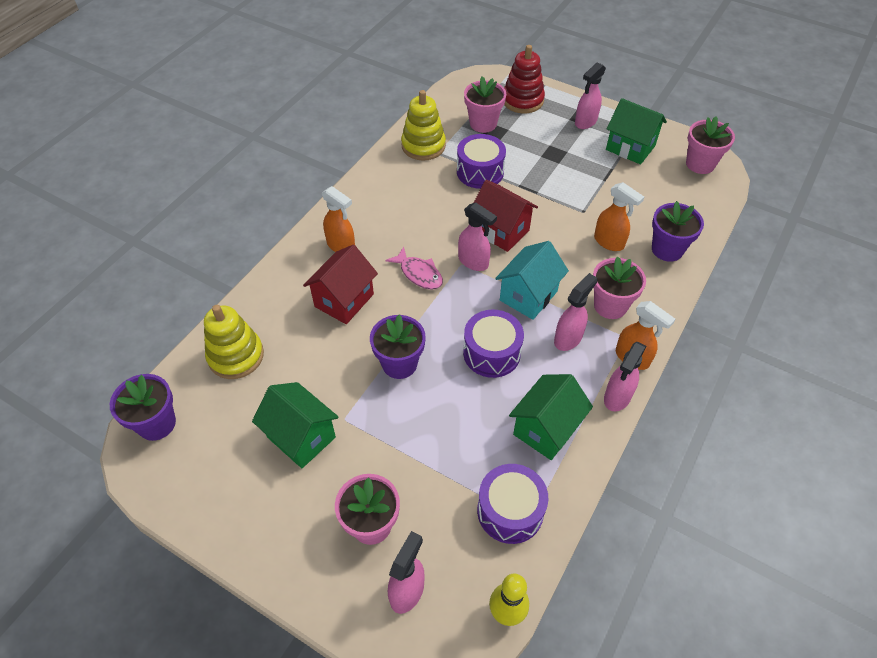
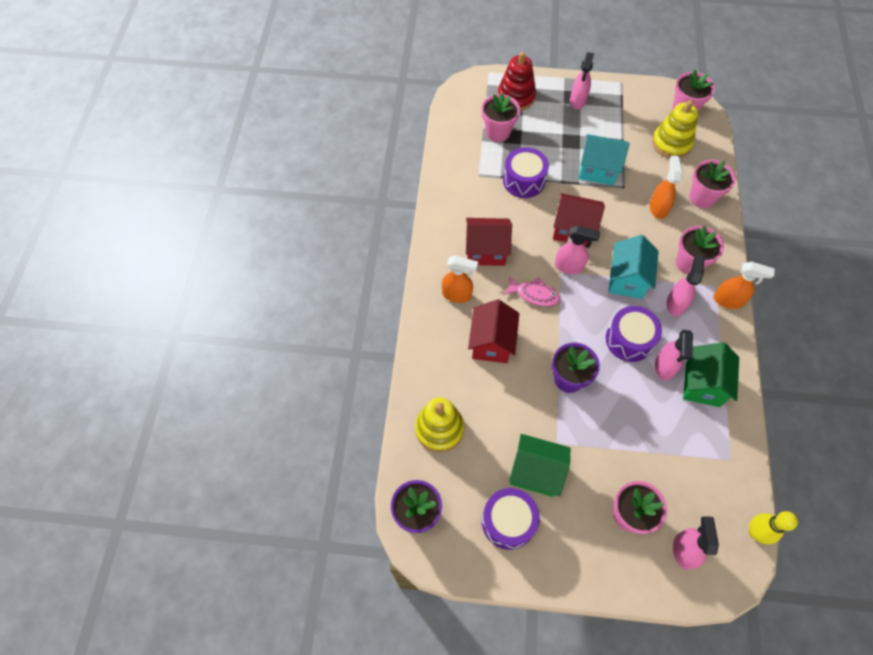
camera: 25 degrees left, 10 degrees up
(397, 219) = (486, 251): none -> red house
(423, 146) = (462, 172): yellow stacking toy -> yellow stacking toy (671, 143)
(510, 511) = (715, 458): purple drum -> purple drum (508, 521)
(565, 187) = (598, 170): none -> turquoise house
(609, 242) = (658, 208): orange spray bottle -> orange spray bottle turned 105 degrees counterclockwise
(617, 397) = (735, 337): pink spray bottle -> pink spray bottle (664, 367)
(630, 148) = (625, 113): green house -> none
(667, 249) = (702, 197): purple flower pot -> pink flower pot

